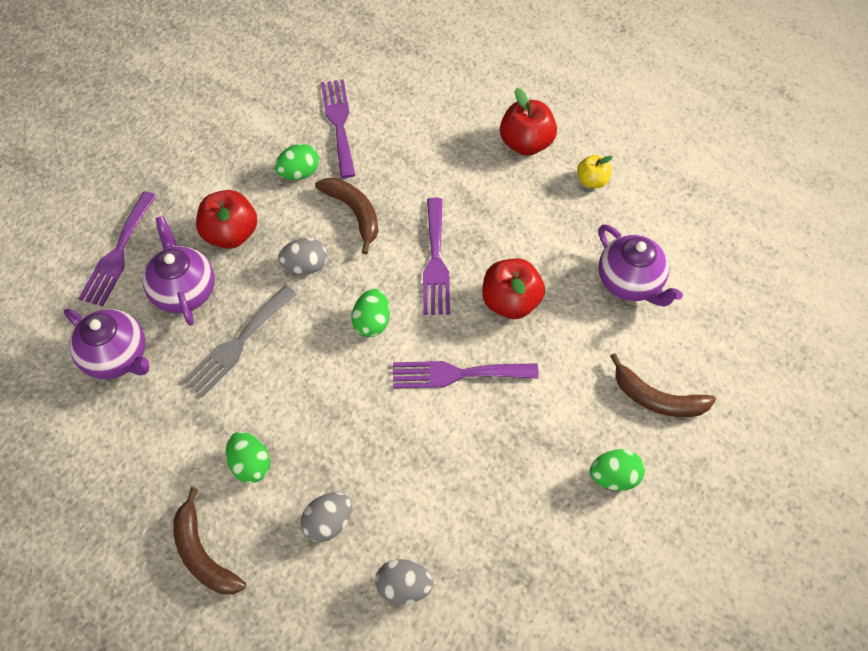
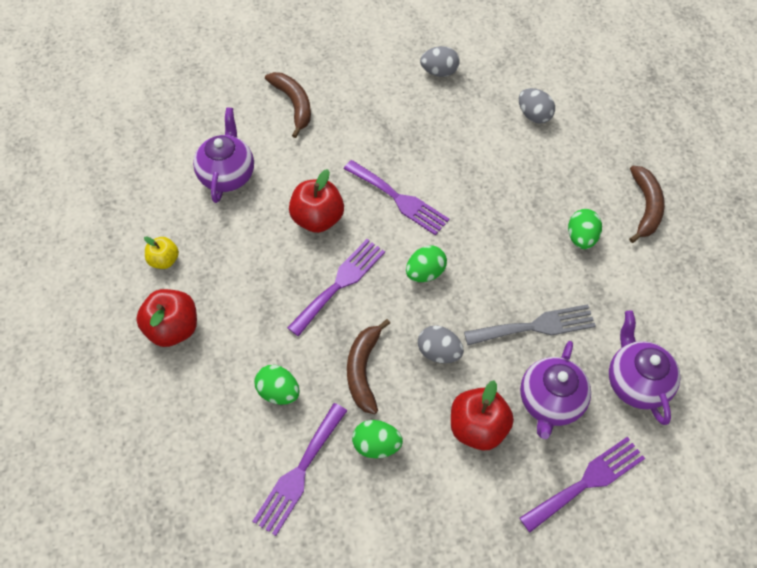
camera: 140 degrees left, 0 degrees up
(328, 522) = (554, 173): grey egg -> grey egg (439, 72)
(614, 477) = (364, 86): green egg -> green egg (278, 392)

